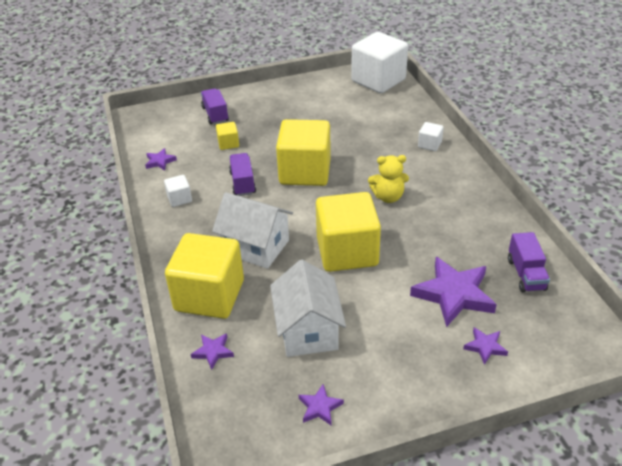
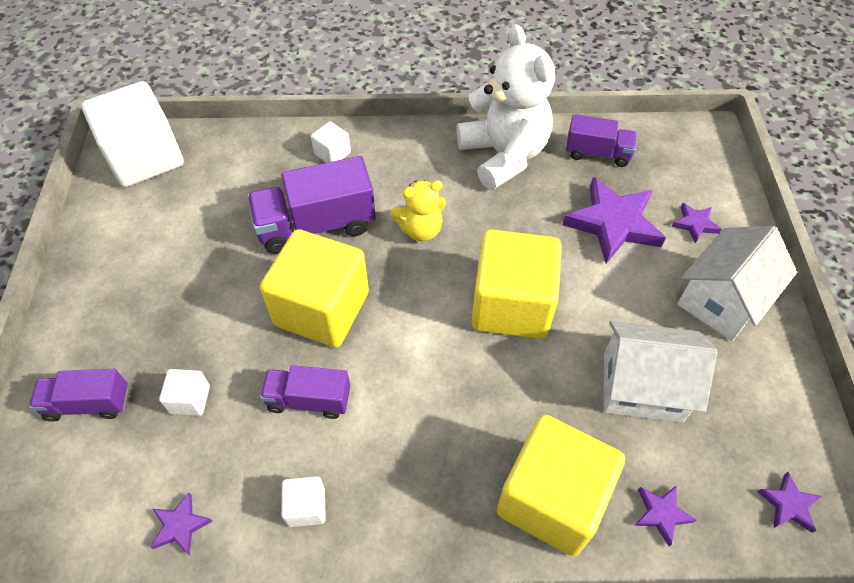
camera: 75 degrees left, 15 degrees up
(228, 143) = (190, 399): yellow cube -> white cube
(255, 247) = (466, 414): white house -> white house (722, 300)
(320, 407) = (764, 405): purple star -> purple star (788, 504)
(366, 153) = (316, 225): none -> purple truck
(388, 197) = (420, 229): yellow teddy bear -> yellow teddy bear turned 60 degrees clockwise
(484, 222) = (503, 155): none -> white teddy bear

